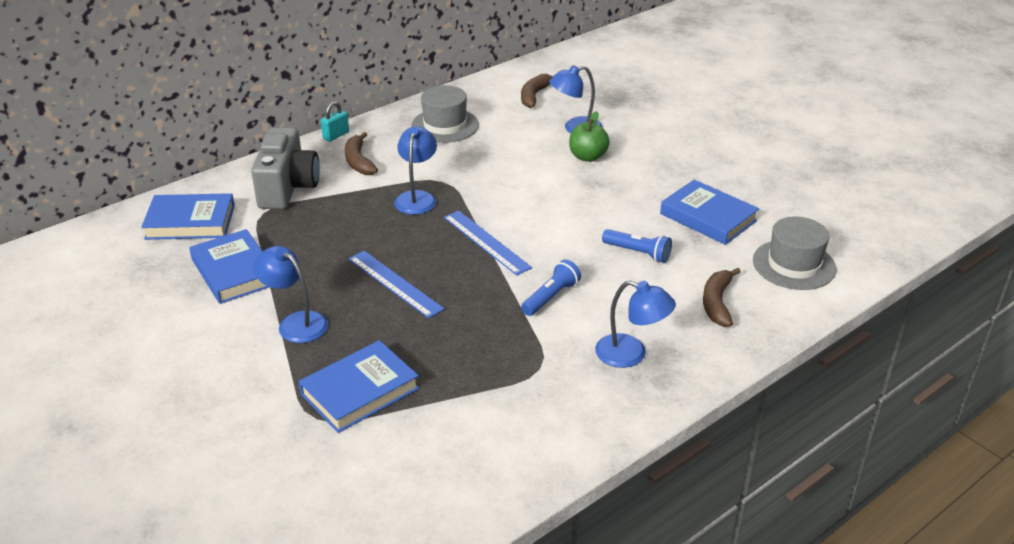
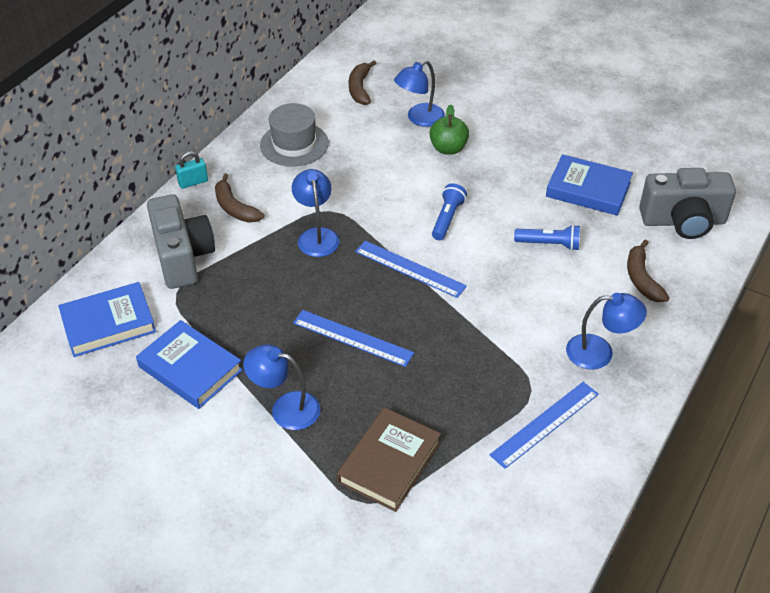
camera: 20 degrees left, 10 degrees up
(336, 135) = (193, 182): turquoise padlock -> turquoise padlock turned 45 degrees clockwise
(360, 391) = (389, 463): blue book -> brown book
(534, 400) = (545, 424): none -> blue ruler
(551, 297) = (500, 312): blue flashlight -> blue flashlight (447, 218)
(794, 265) = (683, 221): grey hat -> grey camera

